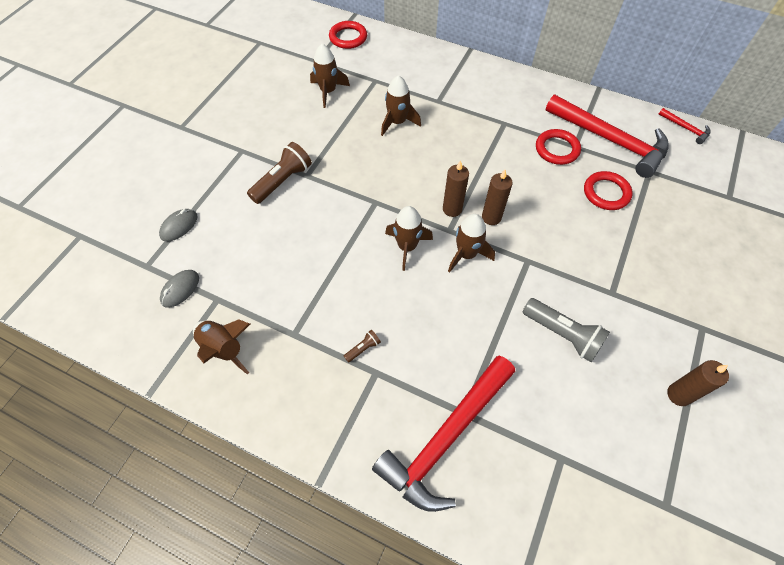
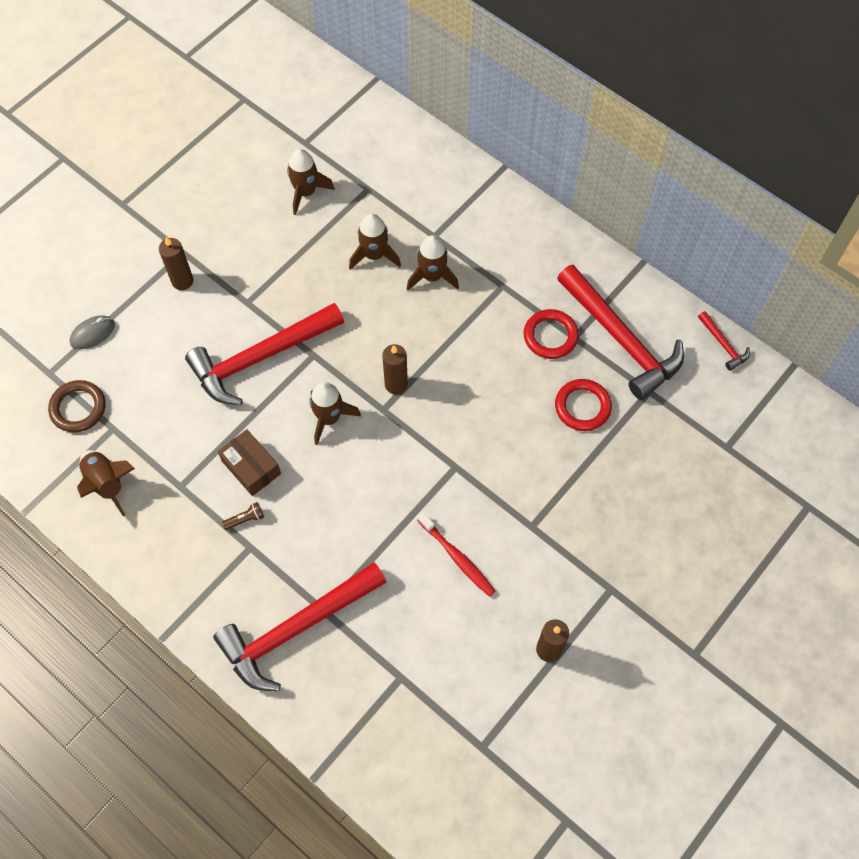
camera: 15 degrees right, 5 degrees up
(180, 289) = (78, 408): grey mouse -> brown ring
(282, 181) = (218, 304): brown flashlight -> none
(332, 213) = (260, 358): none -> red hammer
(348, 37) = (355, 115): red ring -> none
(353, 302) = (251, 467): none -> brown box
(466, 254) = (391, 443): brown rocket -> brown rocket (432, 276)
(491, 217) = (436, 405): brown candle -> brown candle (182, 281)
(562, 334) = (457, 557): grey flashlight -> red toothbrush

